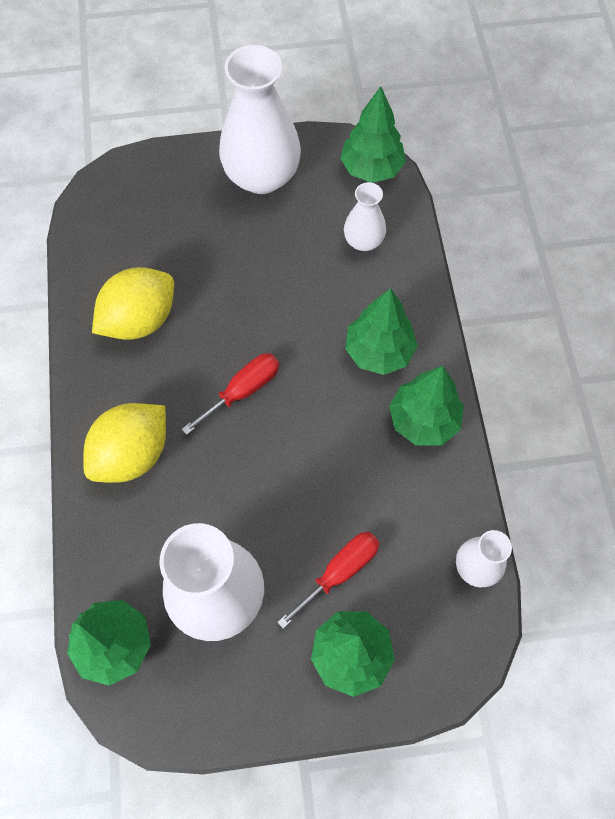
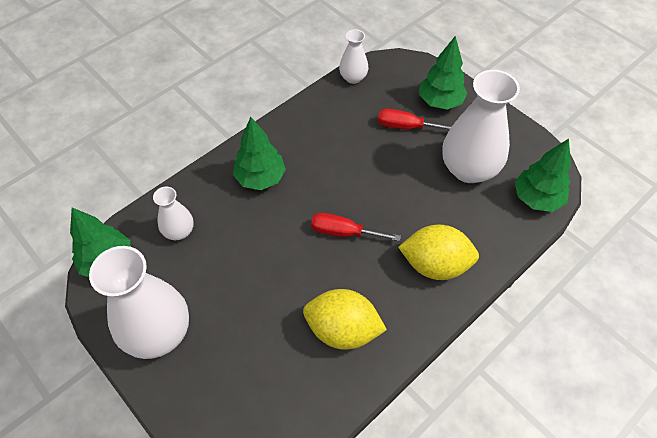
camera: 125 degrees left, 10 degrees down
(423, 420) = (290, 135): green tree -> none

